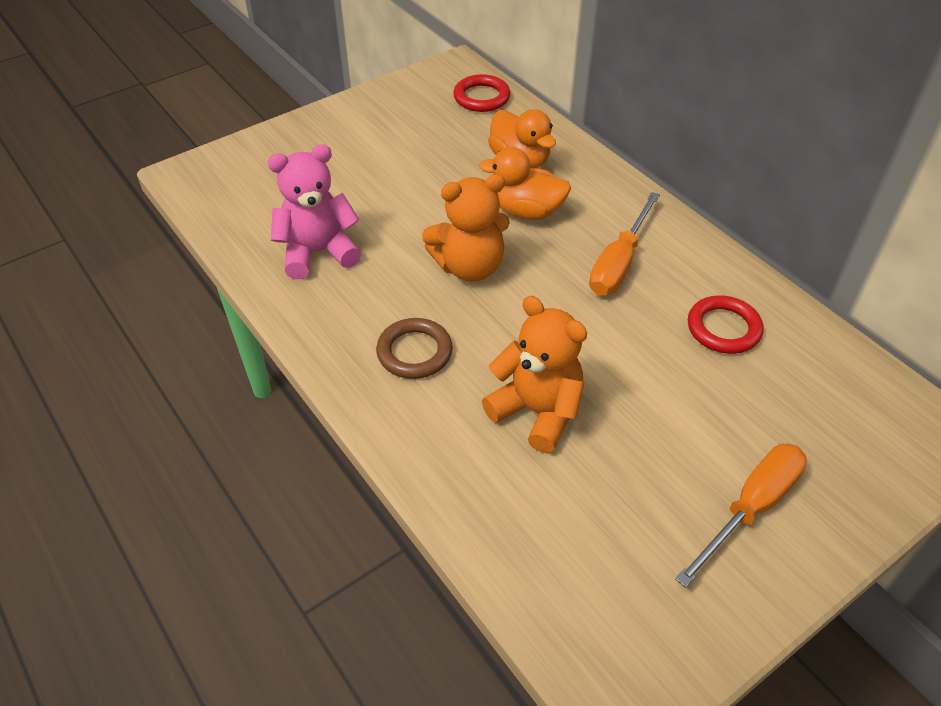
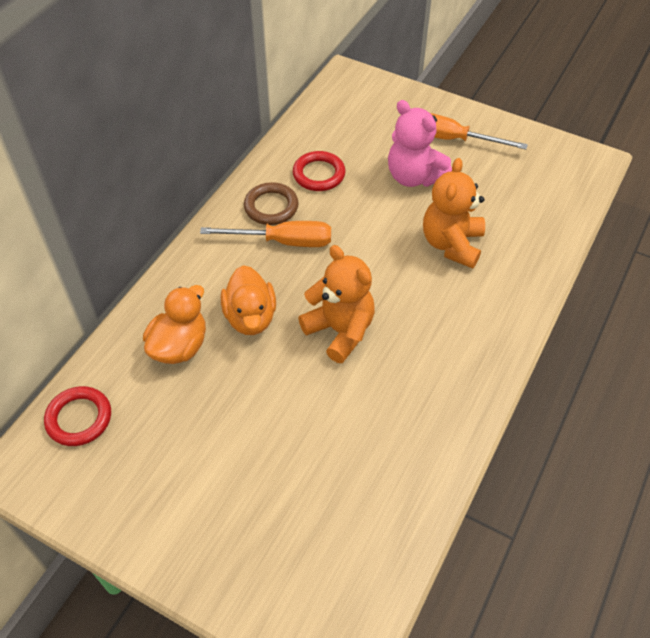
camera: 115 degrees left, 5 degrees up
(318, 252) = (386, 449): pink teddy bear -> pink teddy bear (414, 176)
(414, 352) = (448, 329): brown ring -> brown ring (271, 207)

